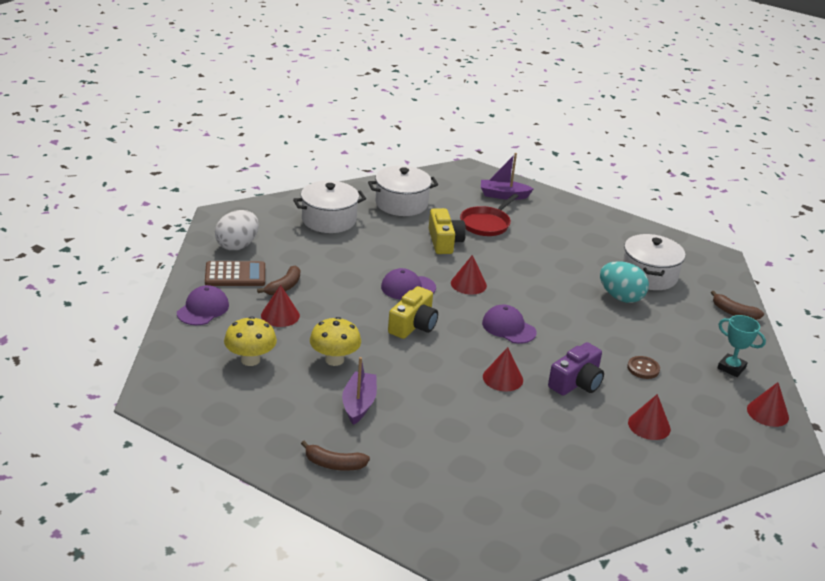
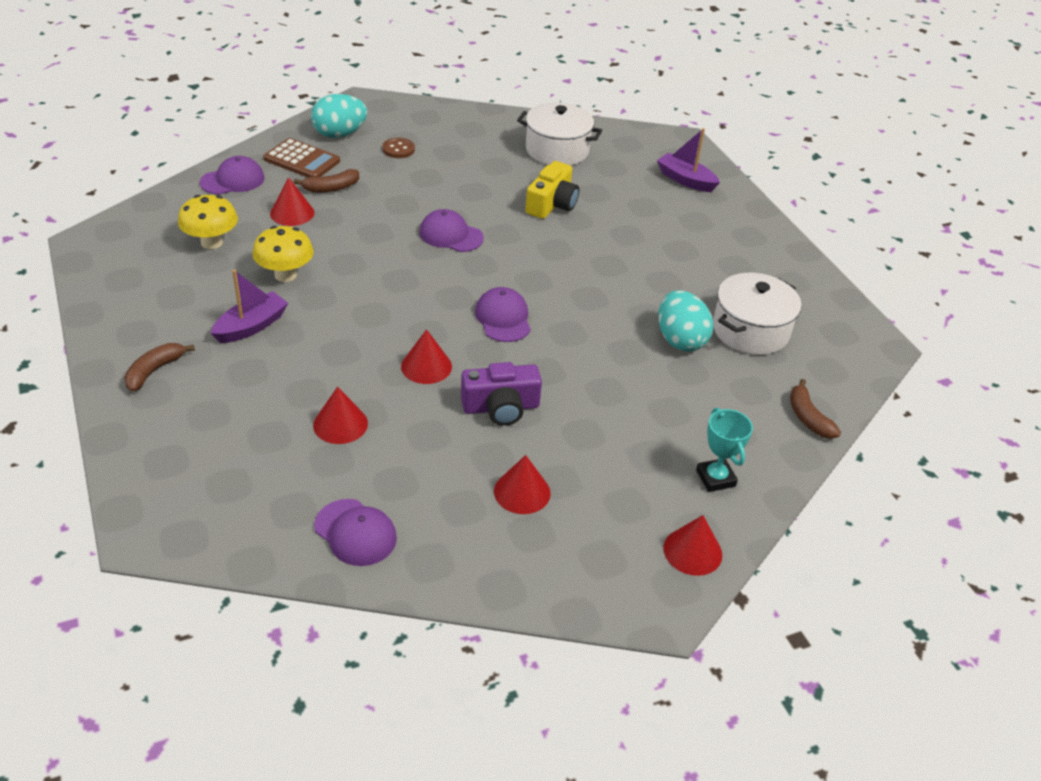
camera: 35 degrees right, 10 degrees up
(237, 245) = (339, 134): white egg -> turquoise egg
(329, 220) = (459, 141): white pot -> none
(334, 464) = (154, 371): brown banana -> brown banana turned 75 degrees clockwise
(413, 325) = (406, 274): yellow camera -> none
(468, 284) = (520, 256): red cone -> red cone (340, 424)
(486, 224) = (625, 203): red pan -> none
(592, 496) = (355, 532): none -> purple cap
(643, 369) = (600, 428): brown button -> brown button (398, 149)

